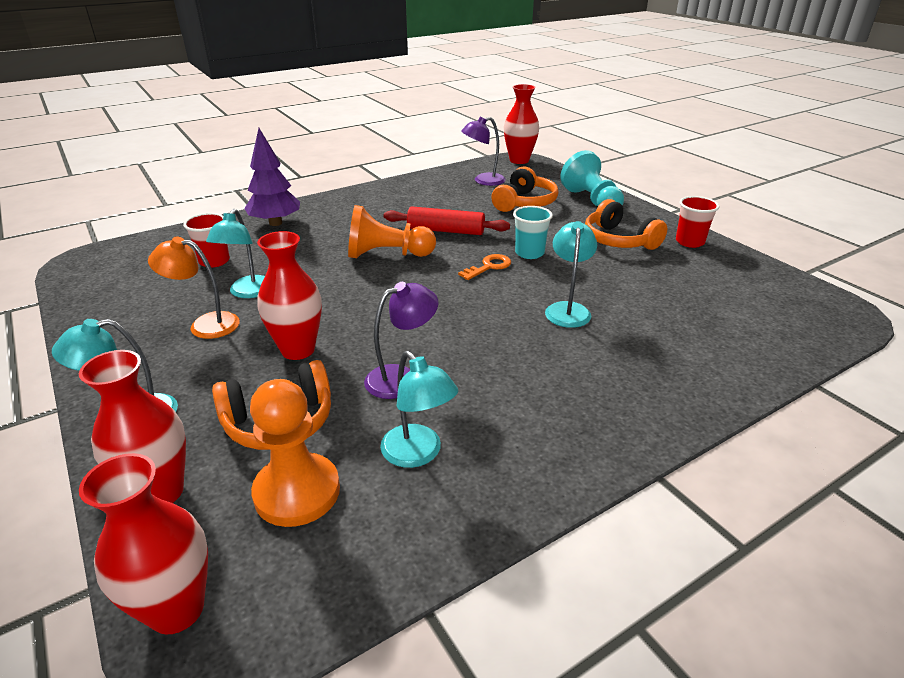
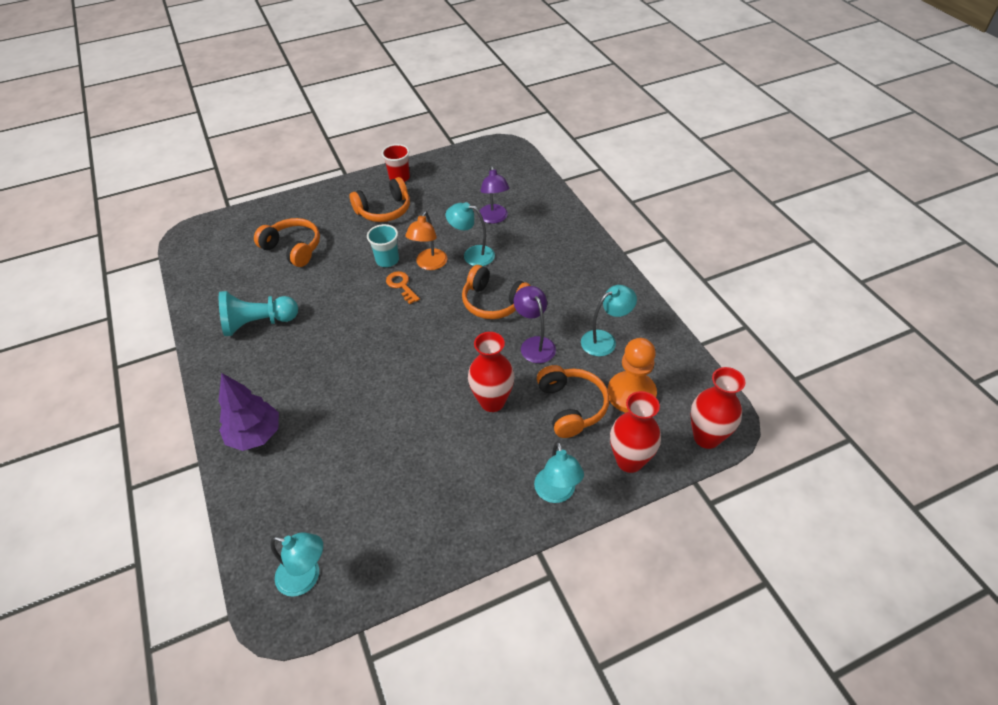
camera: 80 degrees left, 15 degrees up
(205, 325) = (443, 468): orange lamp -> orange lamp (429, 264)
(214, 261) = (326, 479): red cup -> none
(248, 292) = (397, 443): turquoise lamp -> turquoise lamp (306, 577)
(387, 255) = (359, 346): orange pawn -> none
(446, 230) = (328, 305): red rolling pin -> none
(478, 335) = (493, 302): none -> orange headphones
(483, 181) = (228, 268): purple lamp -> purple lamp (494, 218)
(519, 160) = (190, 237): red vase -> none
(591, 201) = (308, 209): turquoise pawn -> turquoise pawn (258, 323)

